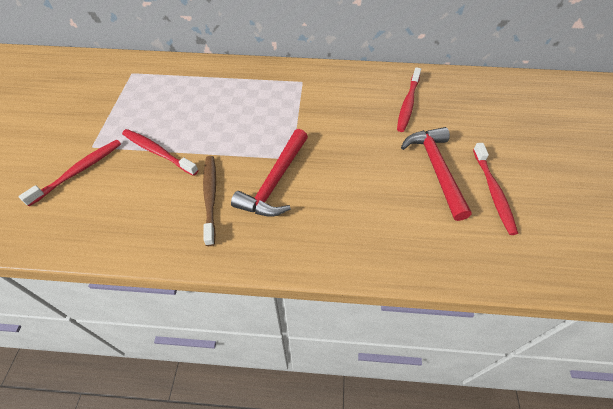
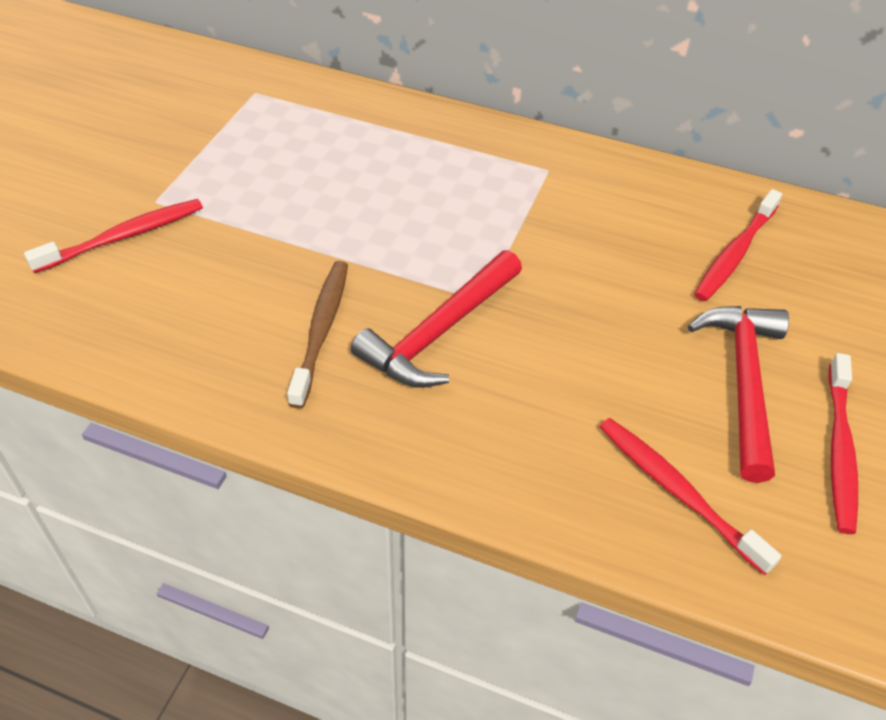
camera: 15 degrees right, 5 degrees down
(158, 152) = (258, 235): red toothbrush -> red toothbrush (677, 491)

